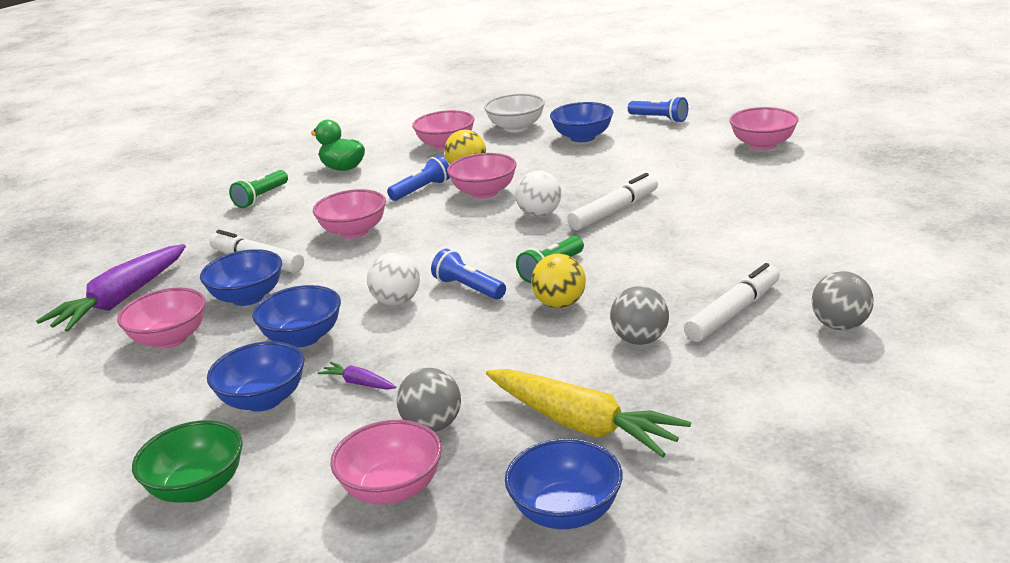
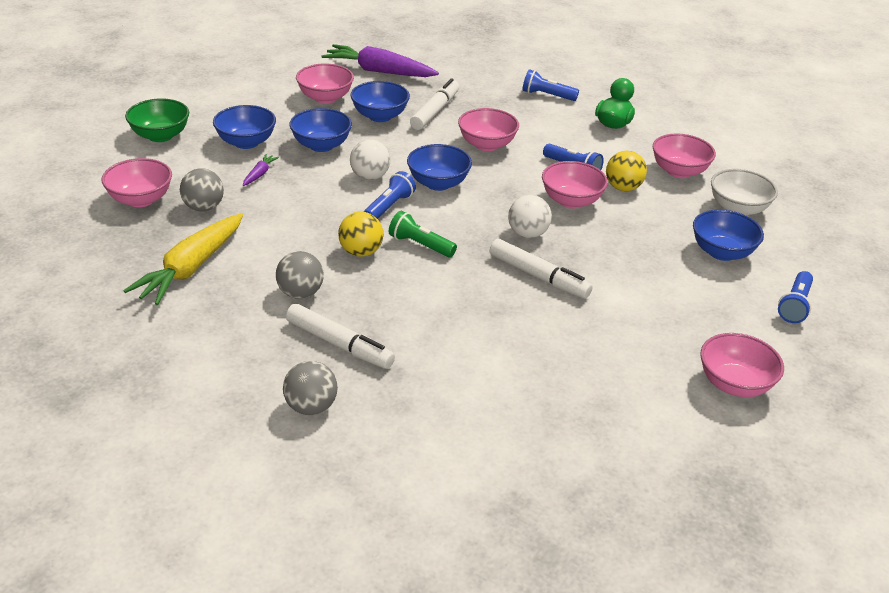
camera: 75 degrees right, 10 degrees up
(261, 197) = (547, 95): green flashlight -> blue flashlight
(566, 512) = (99, 265): blue bowl -> blue bowl (438, 183)

